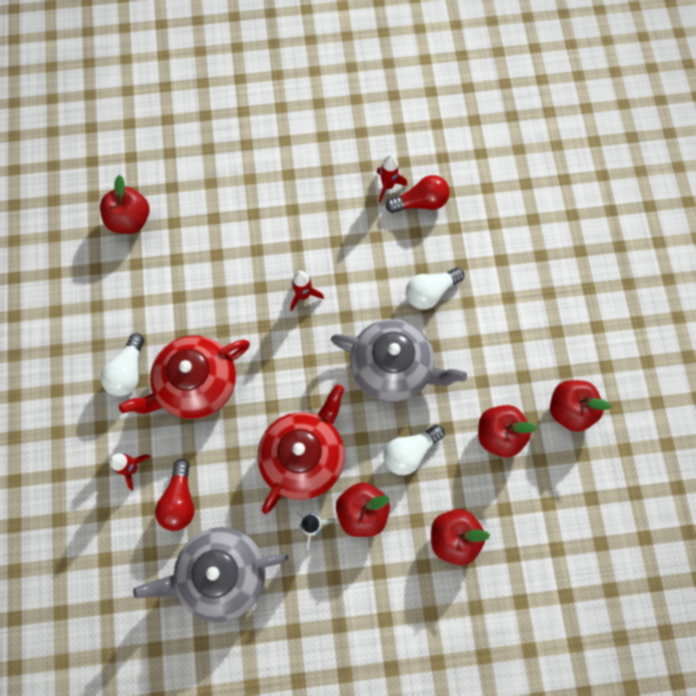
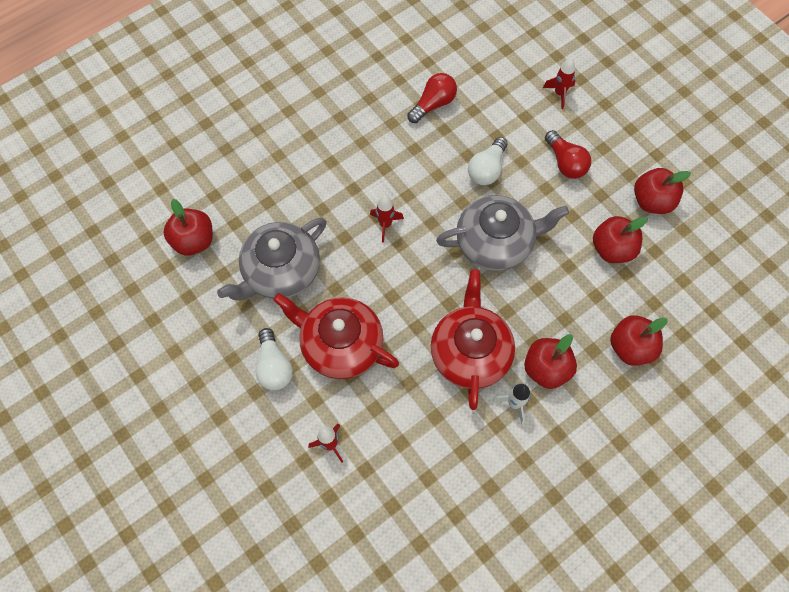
camera: 30 degrees left, 5 degrees down
(179, 500) = (389, 447): red light bulb -> red light bulb (565, 162)
(195, 384) = (340, 344): red teapot -> red teapot turned 90 degrees clockwise
(221, 574) = (464, 486): grey teapot -> grey teapot (280, 271)
(388, 186) = (398, 104): red rocket -> red rocket (559, 93)
(410, 452) = (552, 300): white light bulb -> none

